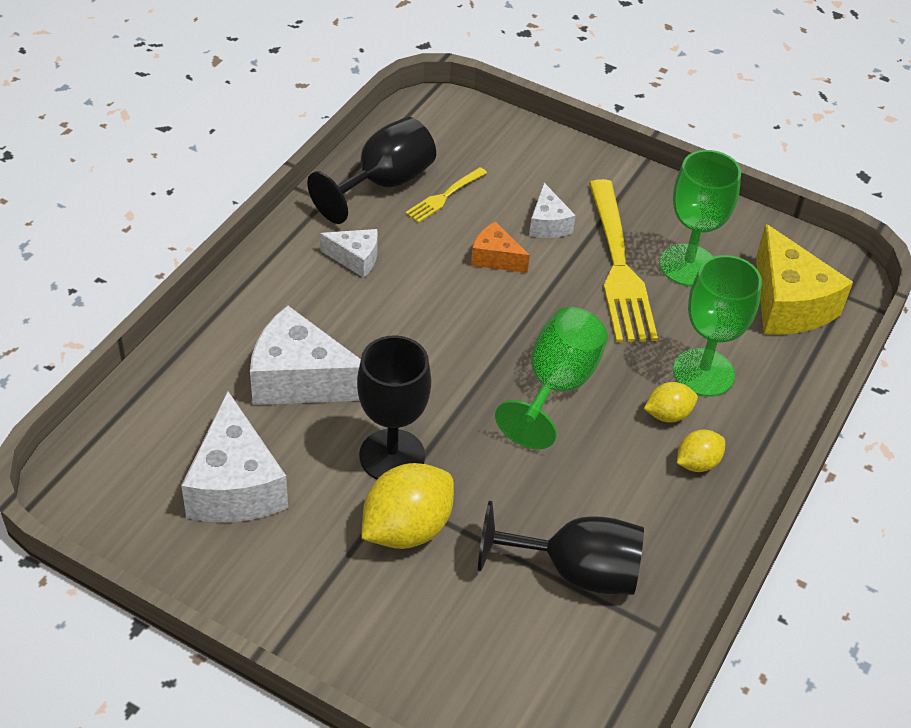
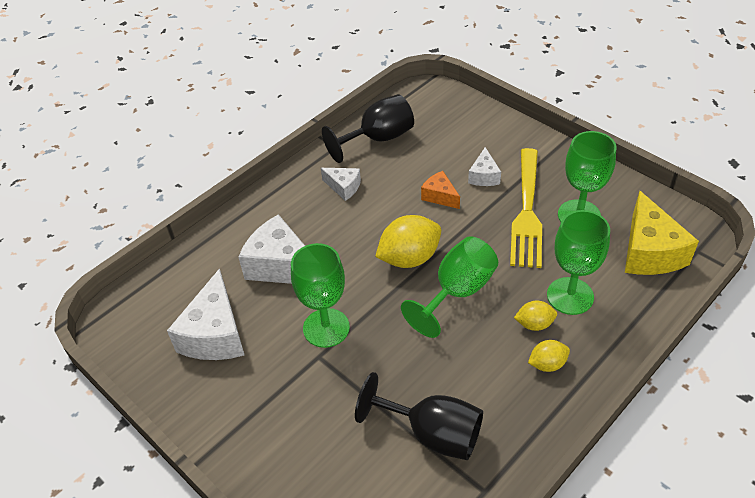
camera: 20 degrees right, 0 degrees up
(392, 456) = (326, 328): black goblet -> green goblet
(407, 529) = (320, 382): yellow lemon -> yellow lemon (409, 258)
(444, 196) = (417, 150): yellow fork -> none

